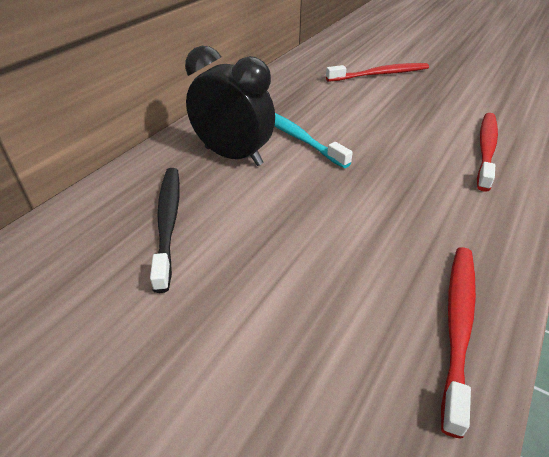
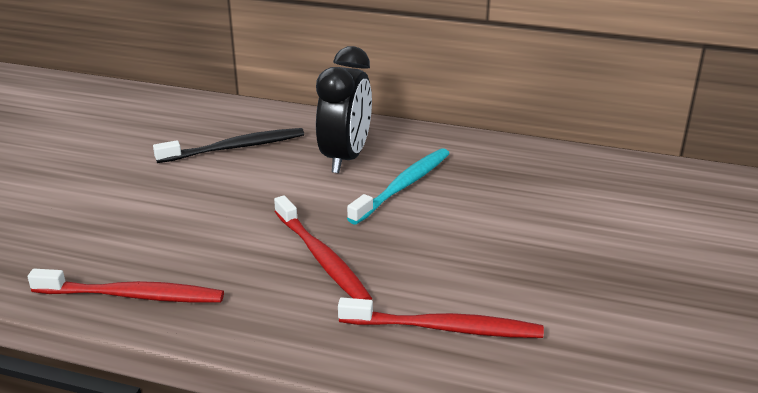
camera: 75 degrees right, 10 degrees down
(380, 74) = (628, 233): red toothbrush -> red toothbrush (322, 258)

